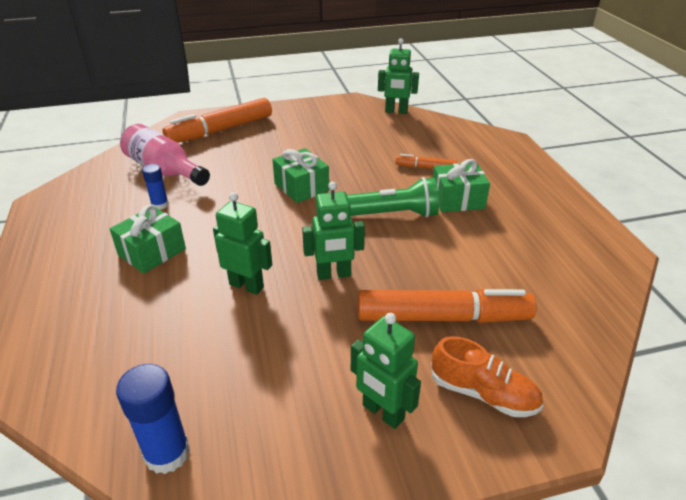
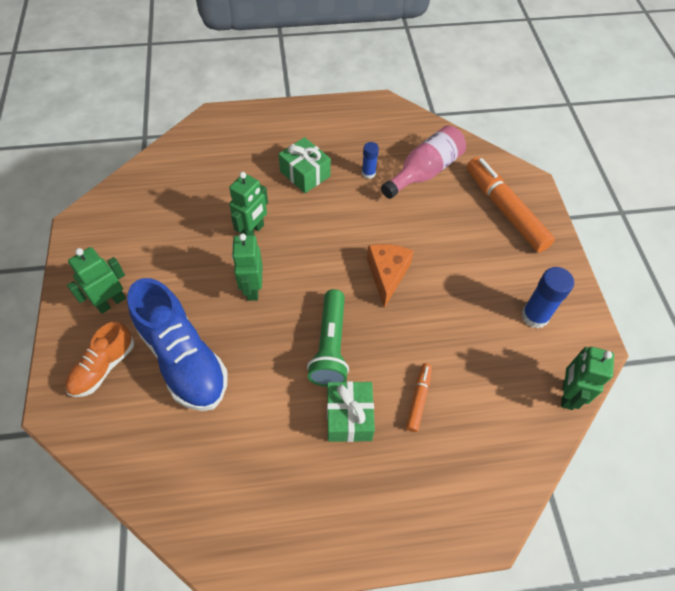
camera: 95 degrees right, 20 degrees up
(167, 453) = (123, 196): blue glue stick -> blue glue stick (535, 316)
(301, 187) = (387, 275): green gift -> orange cheese
(442, 317) = (183, 358): orange marker -> blue shoe

